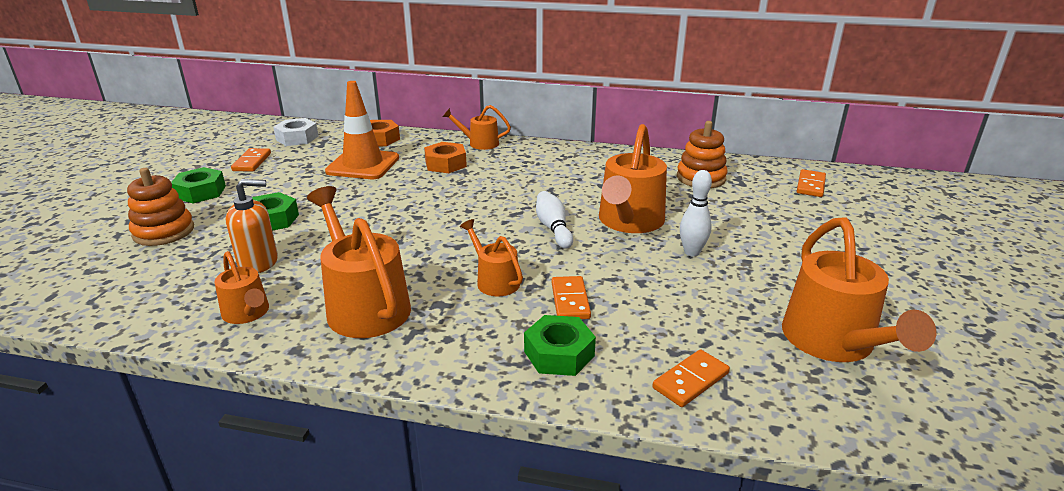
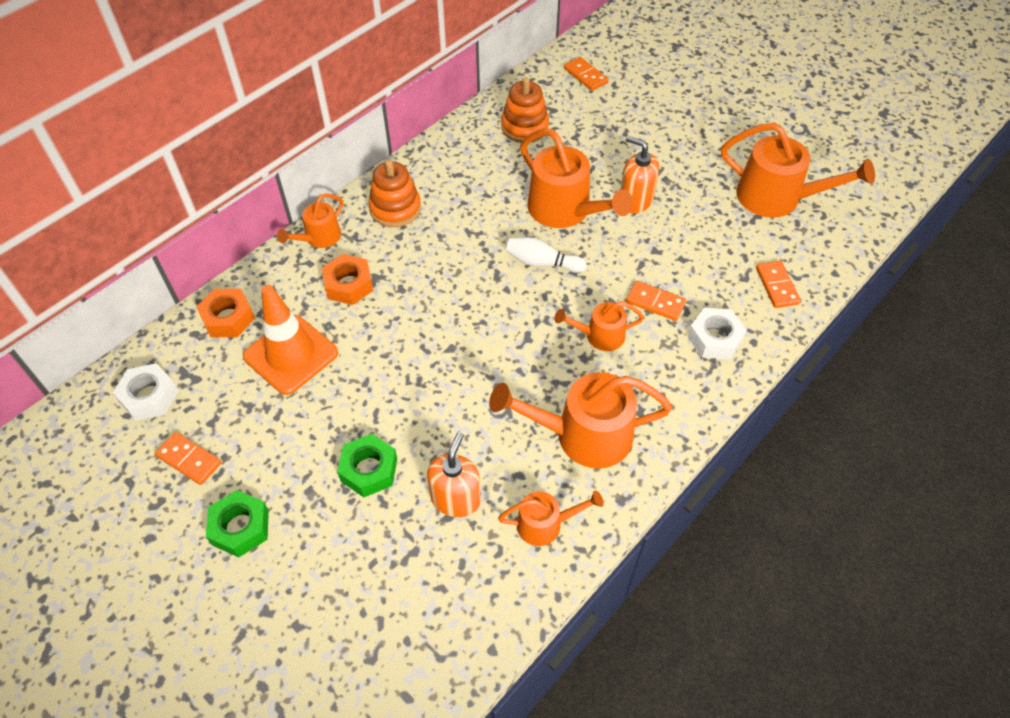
camera: 60 degrees left, 25 degrees up
(164, 232) = (325, 577): orange stacking toy -> orange stacking toy (395, 209)
(559, 354) = (714, 338): green nut -> white nut
(691, 252) = (635, 201): white bowling pin -> orange soap dispenser

